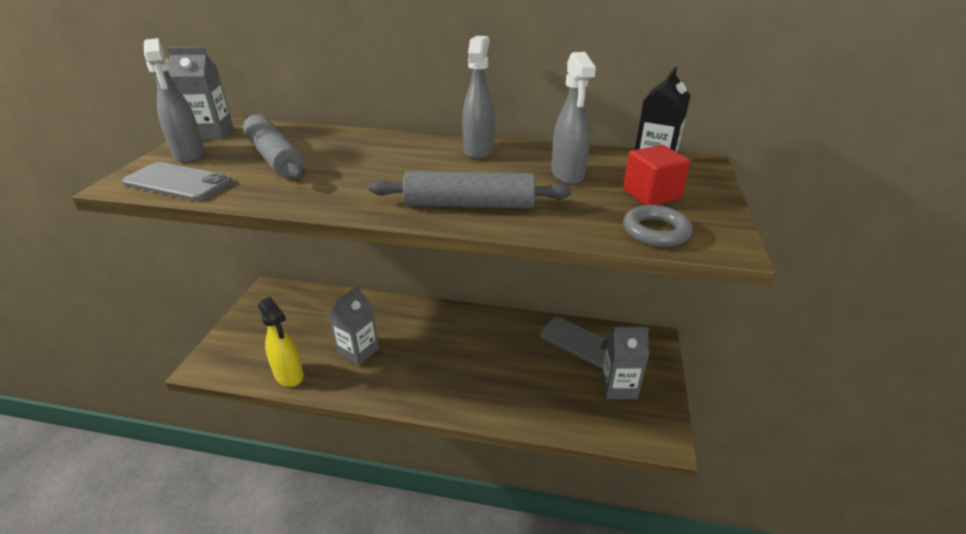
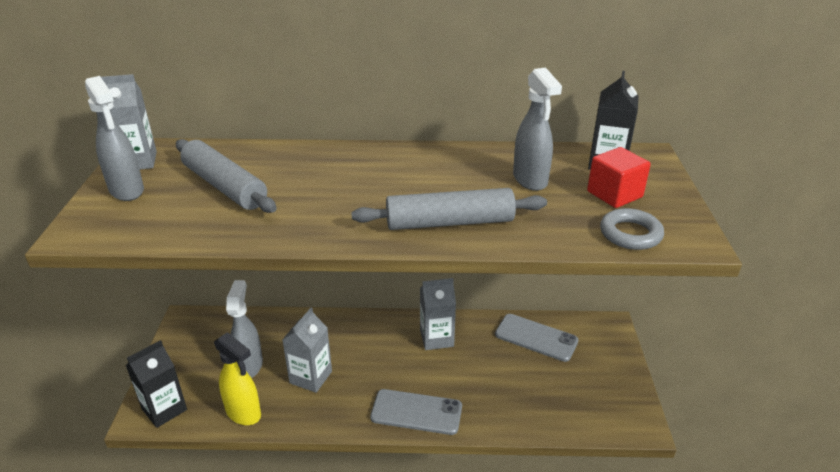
camera: 10 degrees left, 0 degrees up
(178, 182) = (135, 226): grey phone -> grey phone (416, 412)
(223, 363) = (164, 409): none -> black carton
(478, 150) = (432, 159): grey spray bottle -> grey spray bottle (249, 365)
(618, 387) = (586, 379): grey carton -> grey carton (436, 338)

